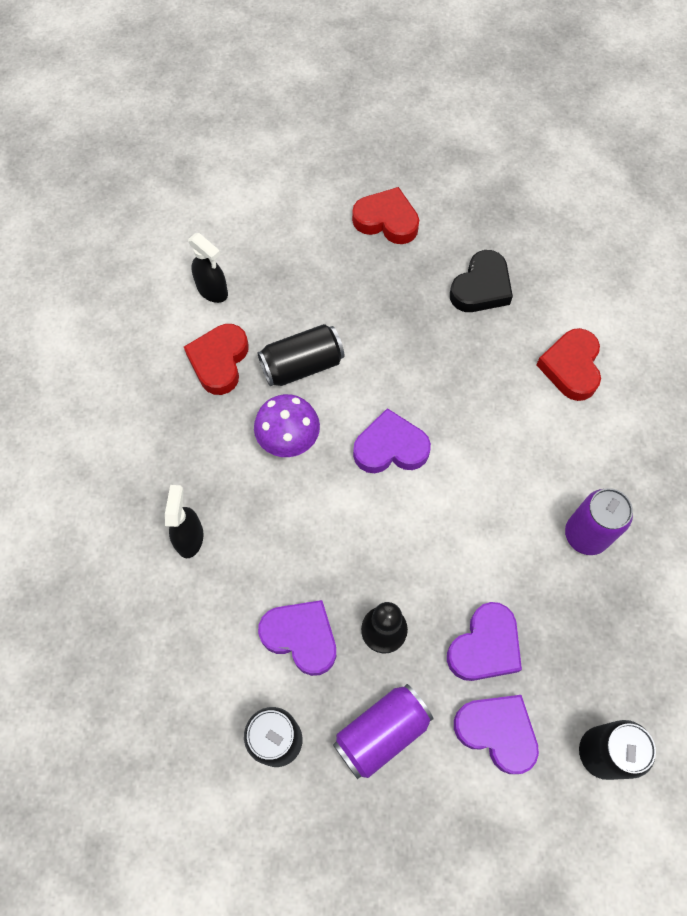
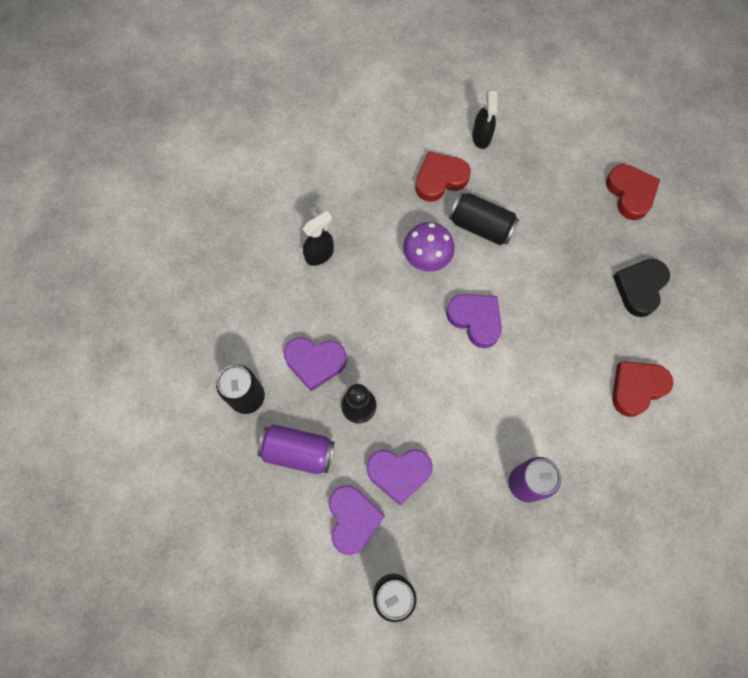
camera: 50 degrees right, 5 degrees up
(301, 637) = (315, 362): purple heart -> purple heart turned 105 degrees clockwise
(481, 287) = (639, 288): black heart -> black heart turned 120 degrees clockwise

